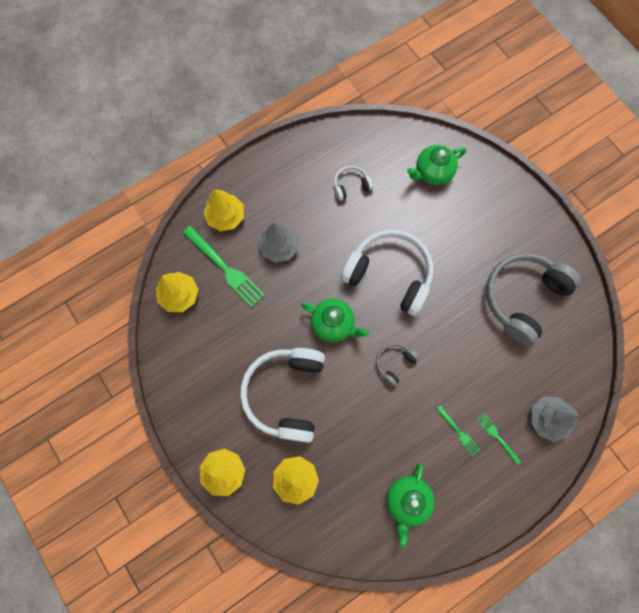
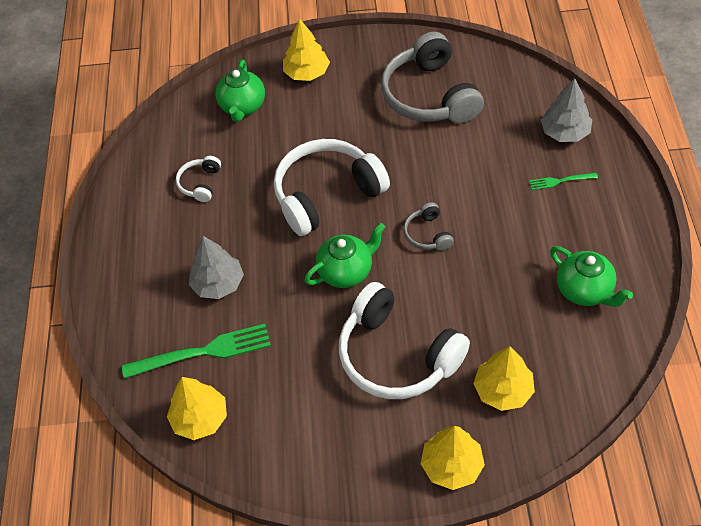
camera: 55 degrees left, 20 degrees down
(225, 216) = (139, 323): yellow tree -> yellow tree (307, 73)
(459, 432) = (536, 211): green fork -> none

